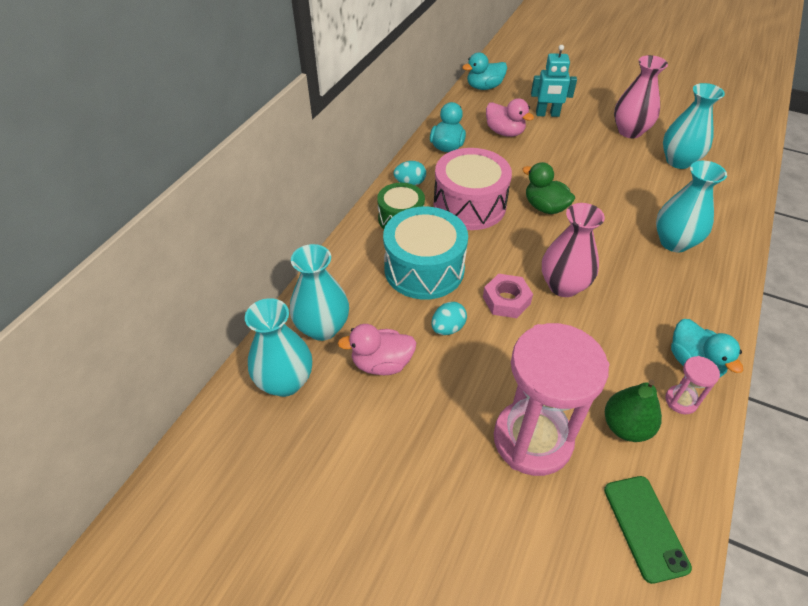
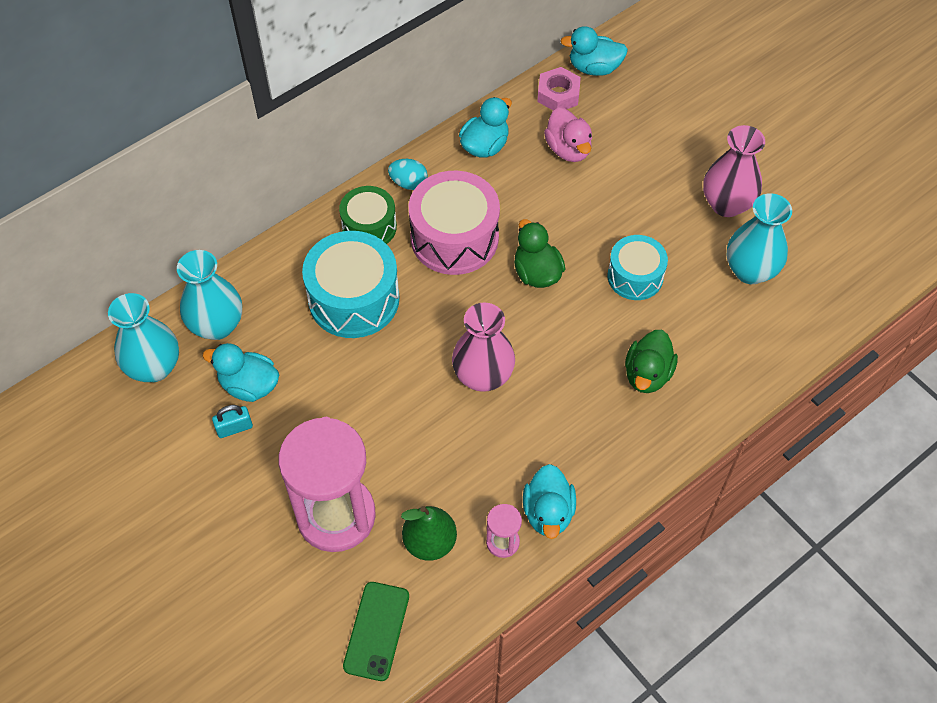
camera: 25 degrees right, 10 degrees up
(381, 363) = (249, 385): pink duck -> turquoise duck
(391, 403) = (234, 428): none -> turquoise padlock
(448, 328) = (334, 375): turquoise egg -> none
(506, 300) = (412, 368): pink nut -> pink nut (558, 94)
(547, 114) = (642, 140): turquoise robot -> none
(611, 188) = (635, 276): none -> turquoise drum
(674, 242) = (647, 374): turquoise vase -> green duck

